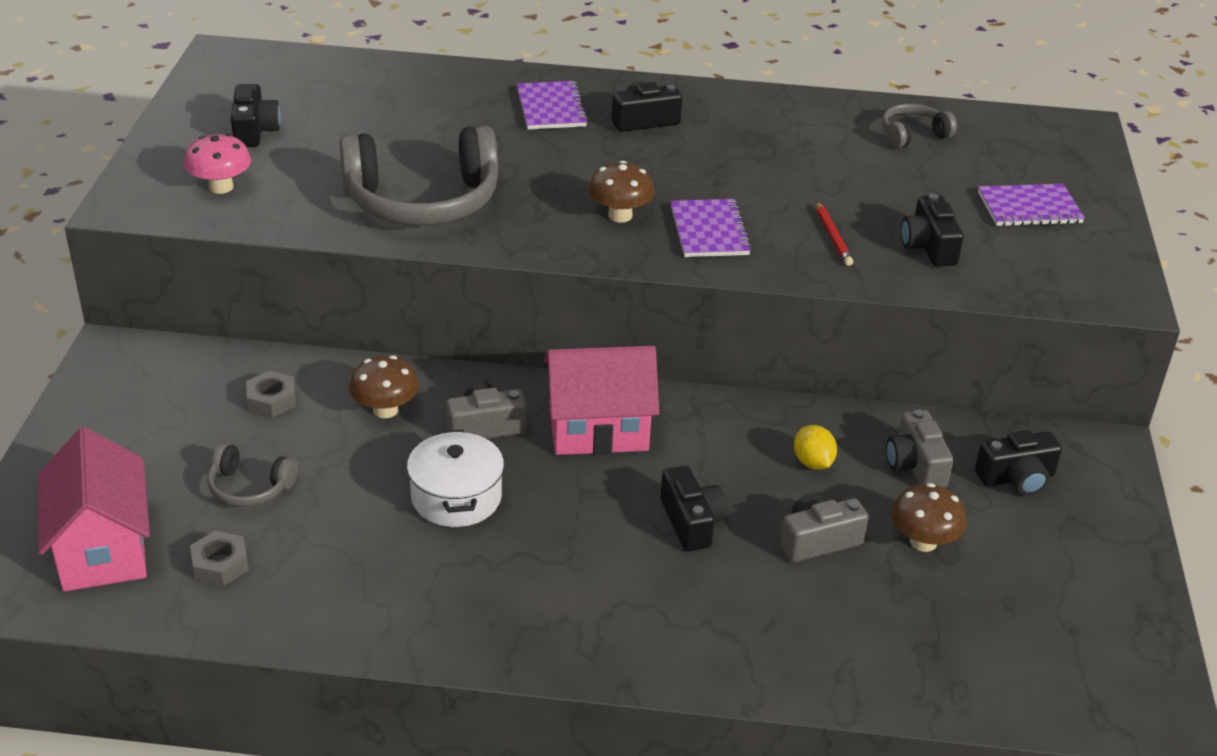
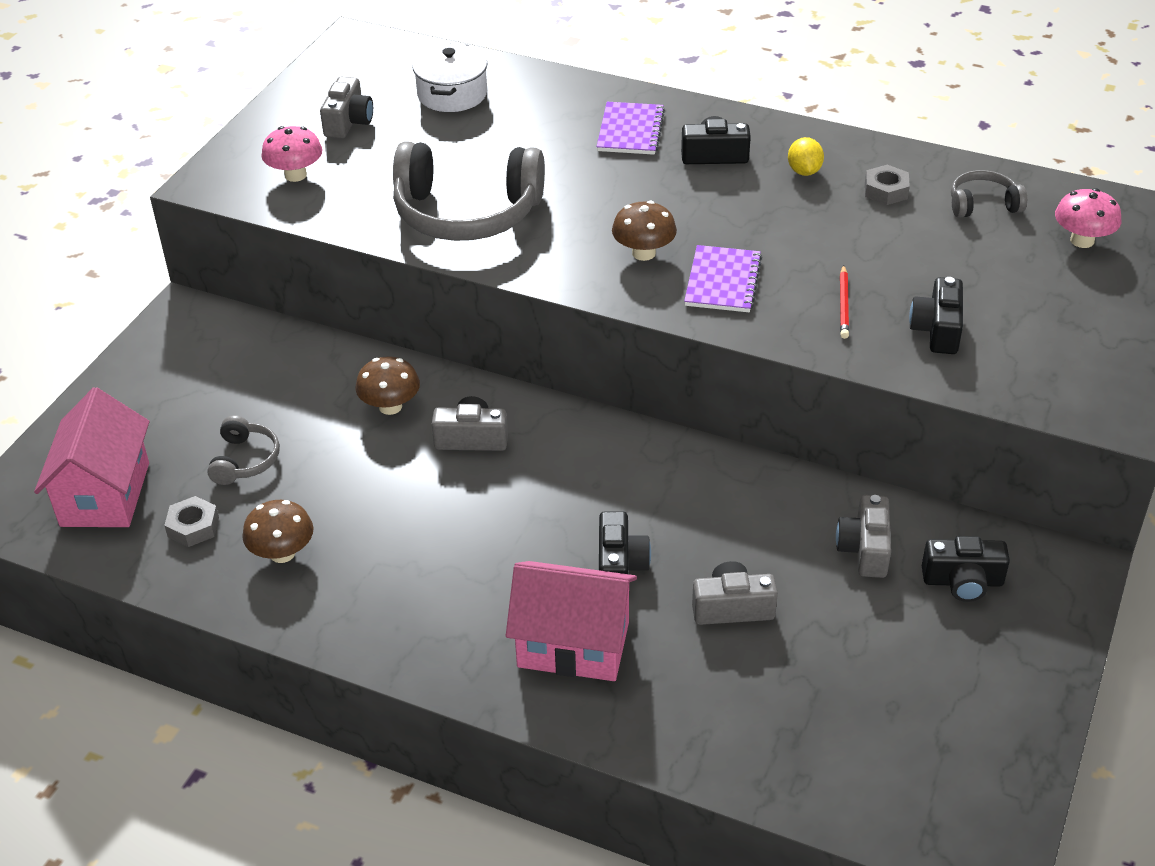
camera: 20 degrees right, 5 degrees up
(249, 488) = (245, 460): grey headphones -> grey headphones turned 120 degrees counterclockwise
(254, 131) = (348, 122): black camera -> grey camera
(271, 400) = (296, 380): grey nut -> grey nut (886, 191)
(456, 497) = (417, 502): white pot -> white pot (452, 94)
(598, 430) = (573, 459): pink house -> pink house (573, 644)
(813, 462) = (763, 528): yellow lemon -> yellow lemon (804, 171)
(923, 542) = (835, 628): brown mushroom -> brown mushroom (282, 553)
(1014, 155) = (1082, 240): none -> pink mushroom
(1029, 208) = (1067, 302): purple notebook -> none

